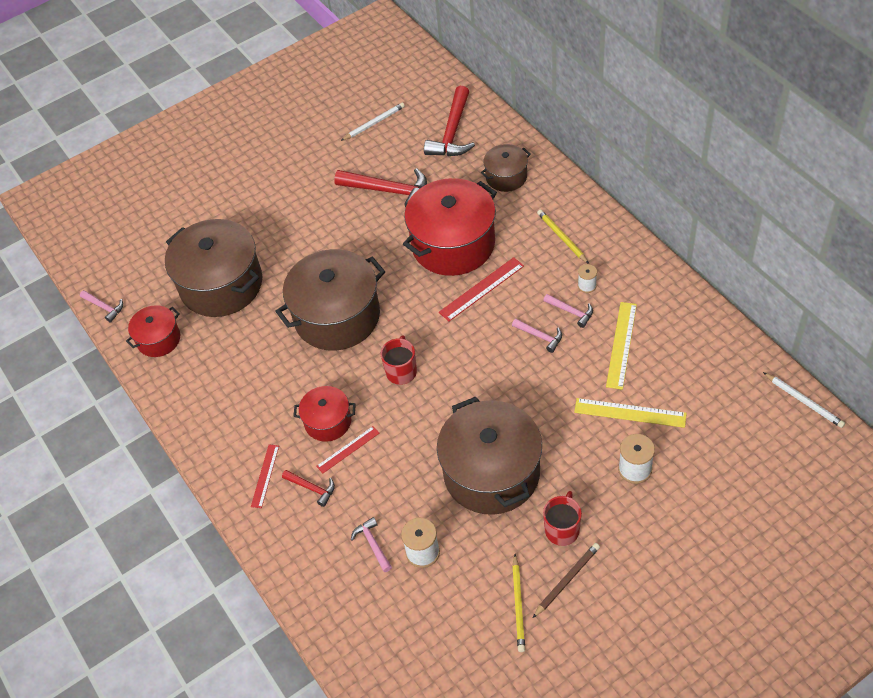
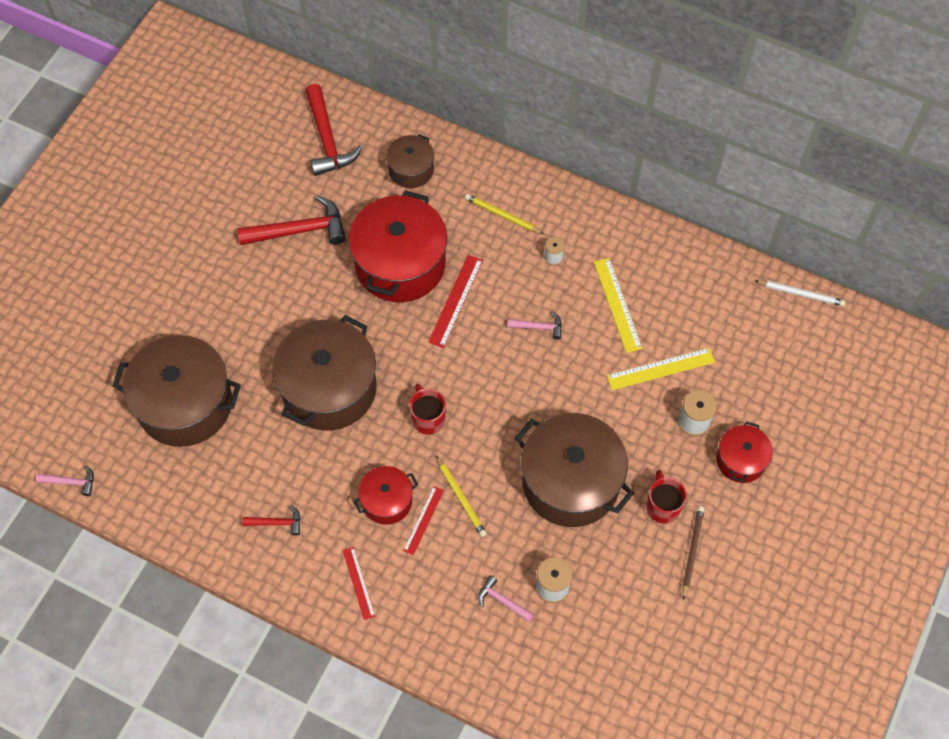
camera: 35 degrees left, 10 degrees up
(158, 339) = (155, 492): red pot -> red pot (740, 460)
(312, 488) = (412, 574): red hammer -> red hammer (277, 523)
(374, 123) = (237, 159): white pencil -> none
(518, 604) = (663, 594): yellow pencil -> yellow pencil (461, 498)
(571, 312) = (553, 290): pink hammer -> none

